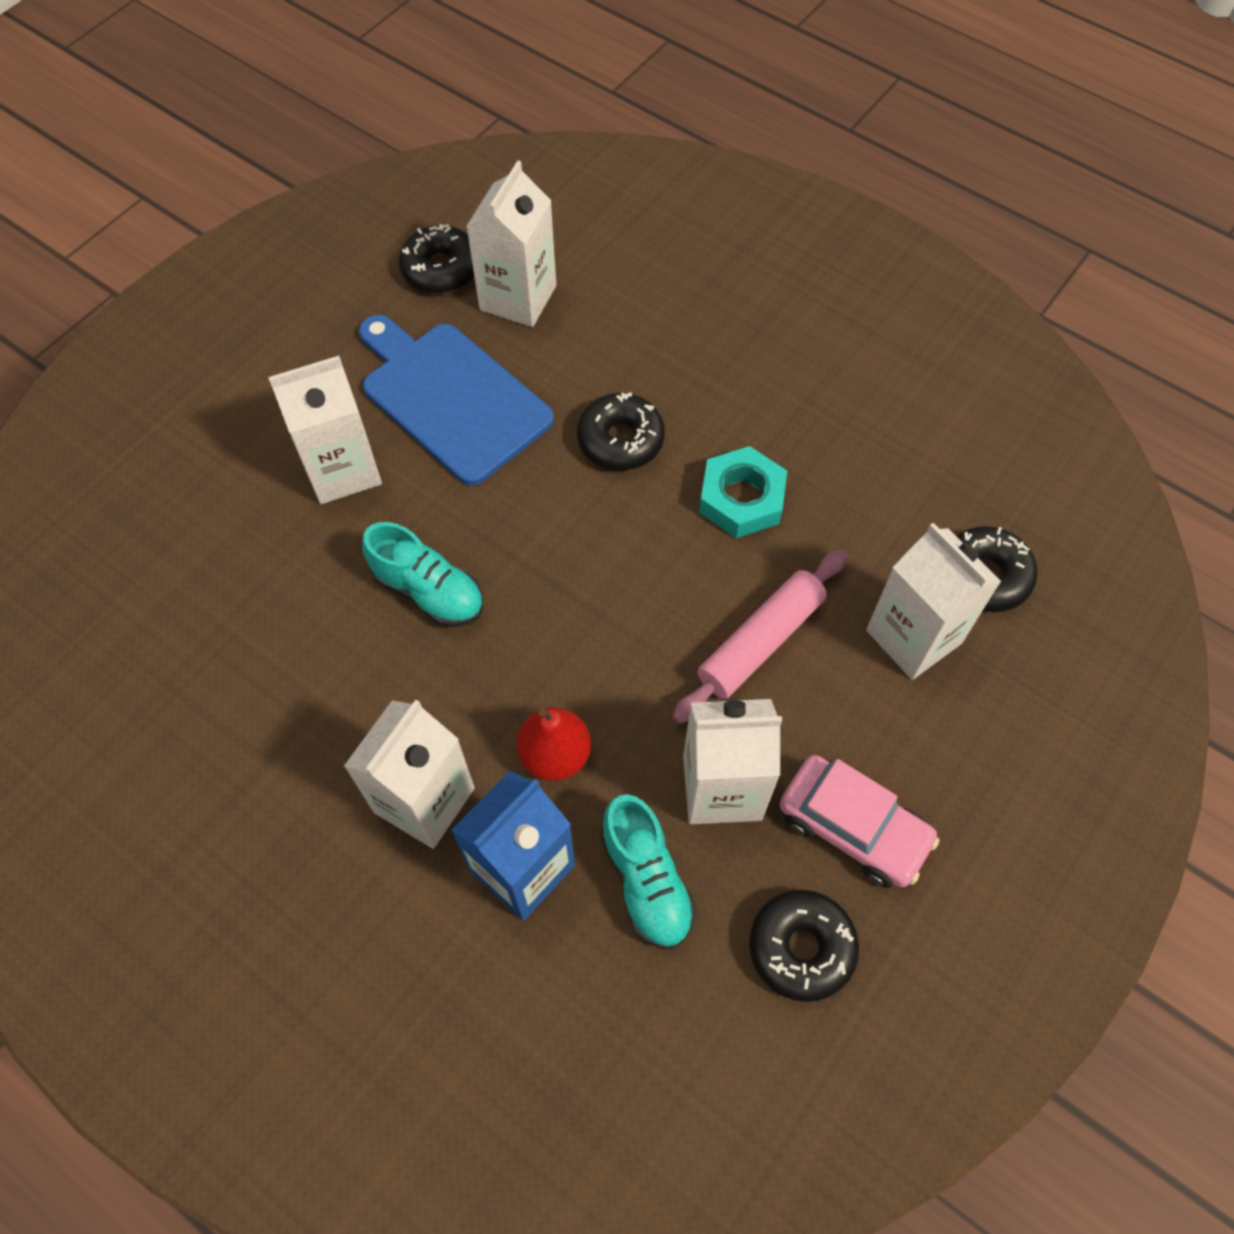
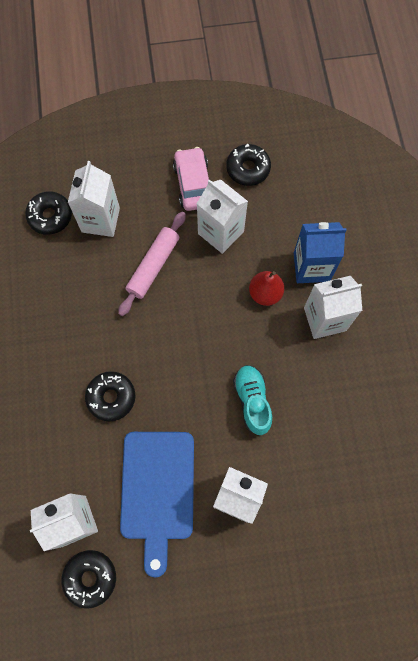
camera: 135 degrees left, 10 degrees up
(646, 881) = (275, 227): turquoise shoe -> none
(741, 499) = (95, 325): turquoise nut -> none
(760, 642) = (153, 266): pink rolling pin -> pink rolling pin turned 60 degrees counterclockwise

